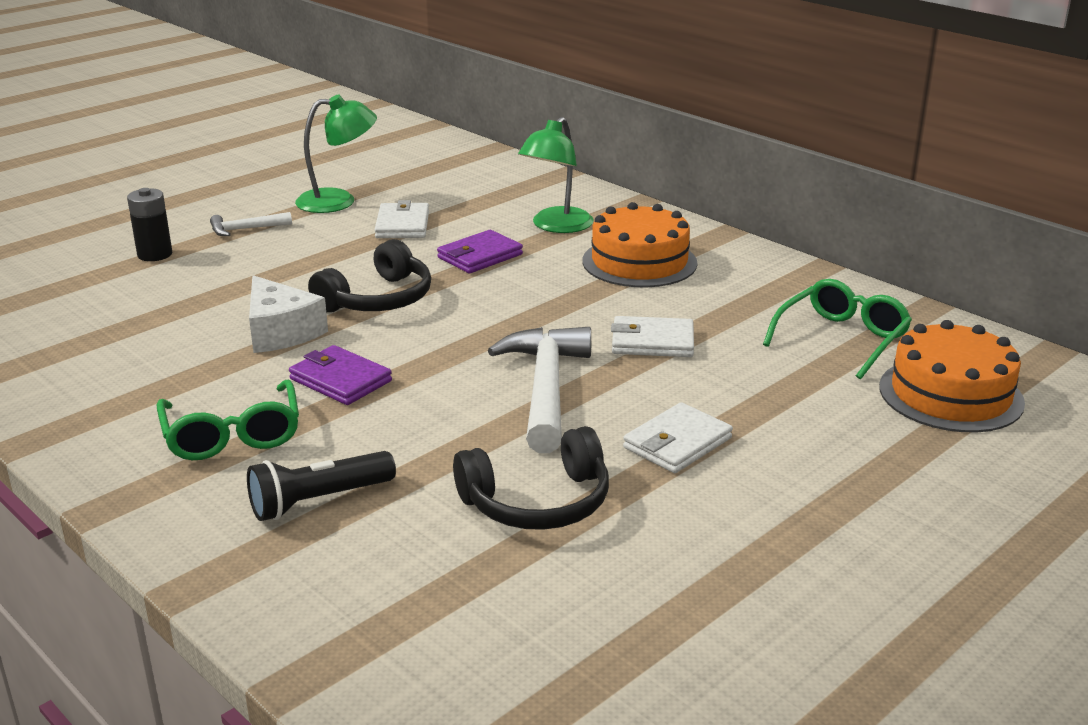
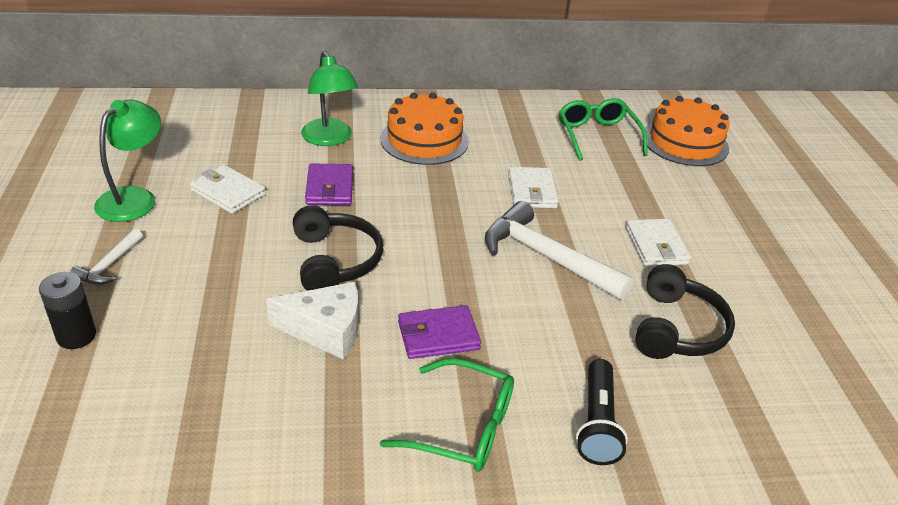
camera: 55 degrees left, 10 degrees up
(652, 342) = (532, 191): white wallet -> white wallet turned 45 degrees counterclockwise

